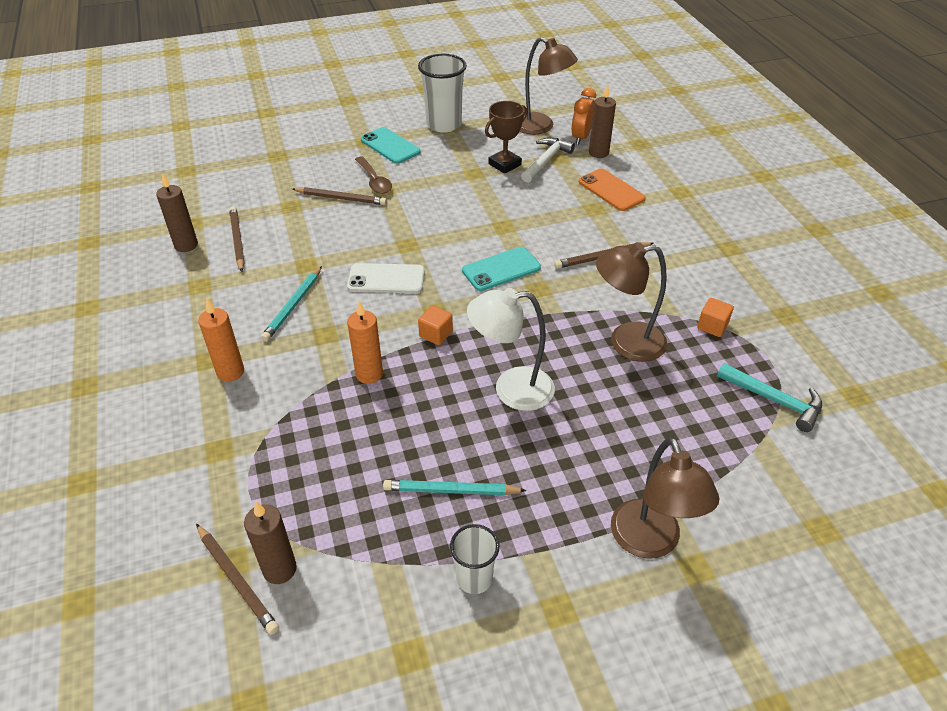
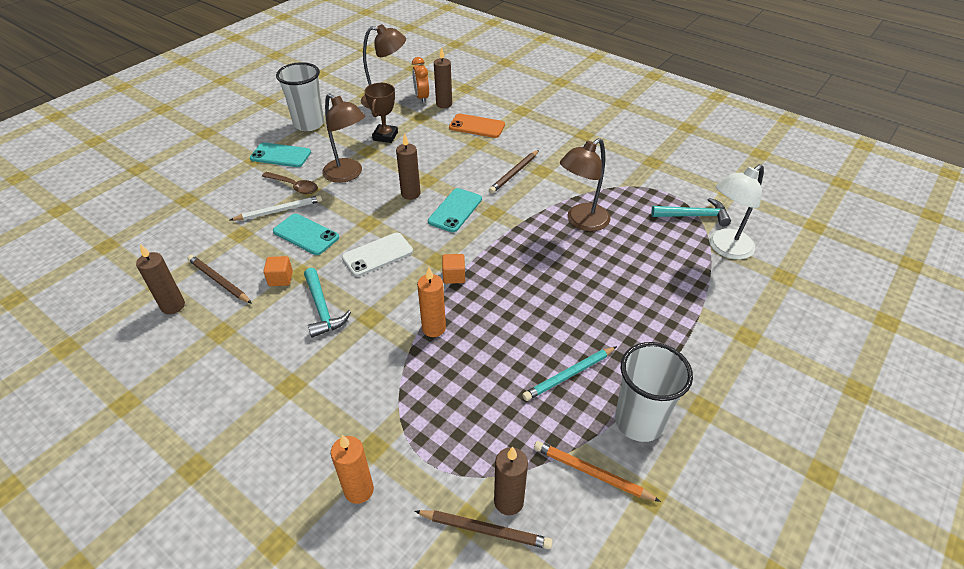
camera: 35 degrees left, 0 degrees up
(230, 372) = (321, 384): orange candle -> orange candle (359, 490)
(293, 306) = (322, 309): turquoise pencil -> turquoise hammer
(341, 198) = (279, 211): brown pencil -> white pencil
(342, 231) = (306, 234): none -> turquoise phone
(377, 595) = (591, 473): none -> orange pencil
(473, 233) = (410, 194): none -> brown candle
(474, 578) = (639, 421): white cup -> white cup, size x1.72
(511, 389) = (541, 287): white lamp -> white lamp (725, 248)
(546, 161) = (413, 123): white hammer -> none
(650, 542) = (711, 336): brown lamp -> brown lamp (348, 175)
(712, 326) = (620, 187): orange cube -> orange cube (280, 278)

